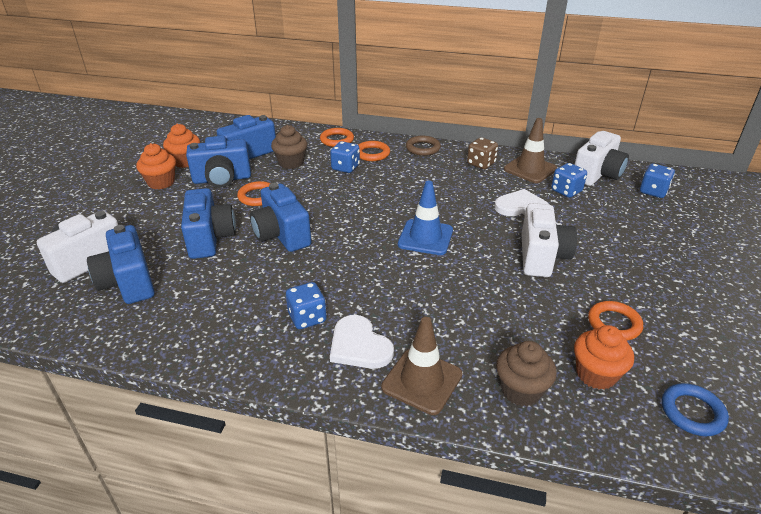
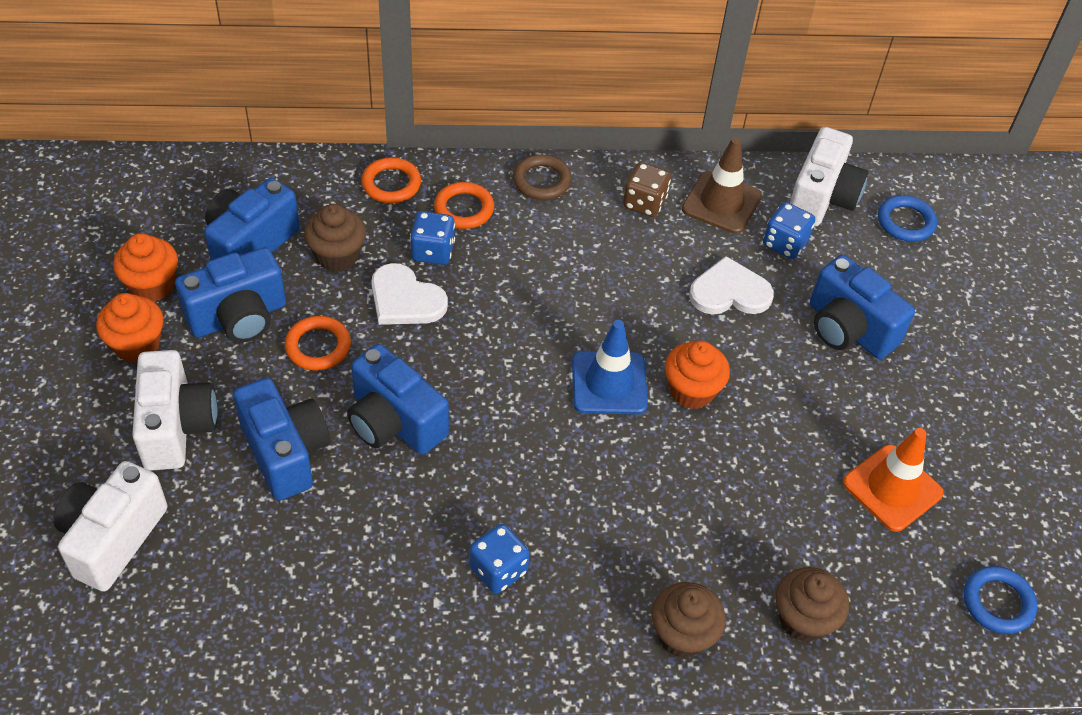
camera: 20 degrees left, 15 degrees up
(128, 282) = (206, 566): blue camera -> blue camera (848, 329)
(359, 345) = (585, 599): white heart -> white heart (405, 299)
(422, 381) = (682, 635): brown traffic cone -> brown cupcake
(541, 256) = (779, 387): white camera -> white camera (176, 427)
(596, 374) = (884, 574): orange cupcake -> orange cupcake (691, 391)
(614, 324) = (892, 488): orange ring -> orange traffic cone
(653, 191) = (905, 222): blue dice -> blue ring

